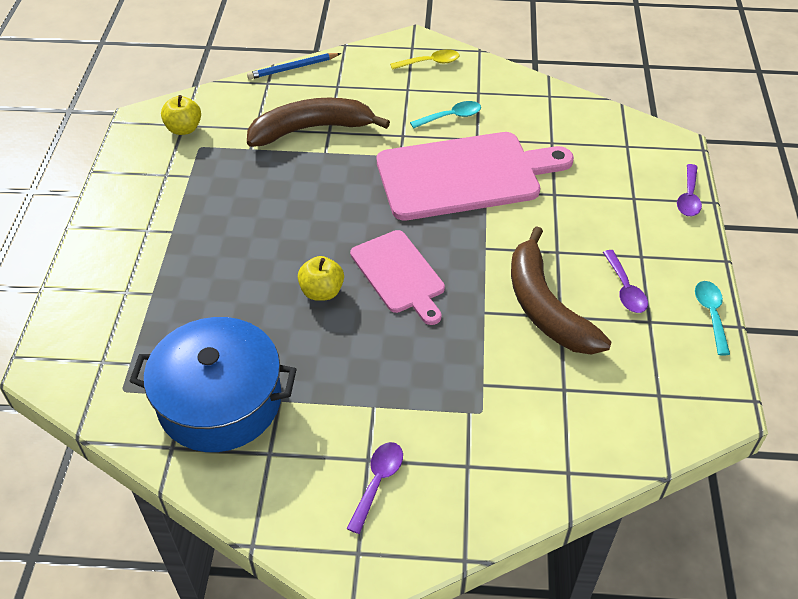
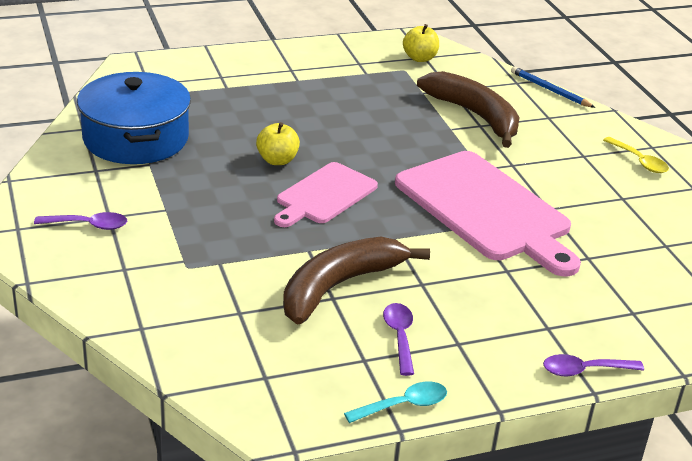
camera: 65 degrees right, 15 degrees down
(451, 117) = (566, 187): turquoise spoon -> none
(625, 289) = (399, 337): purple spoon -> purple spoon turned 120 degrees clockwise

